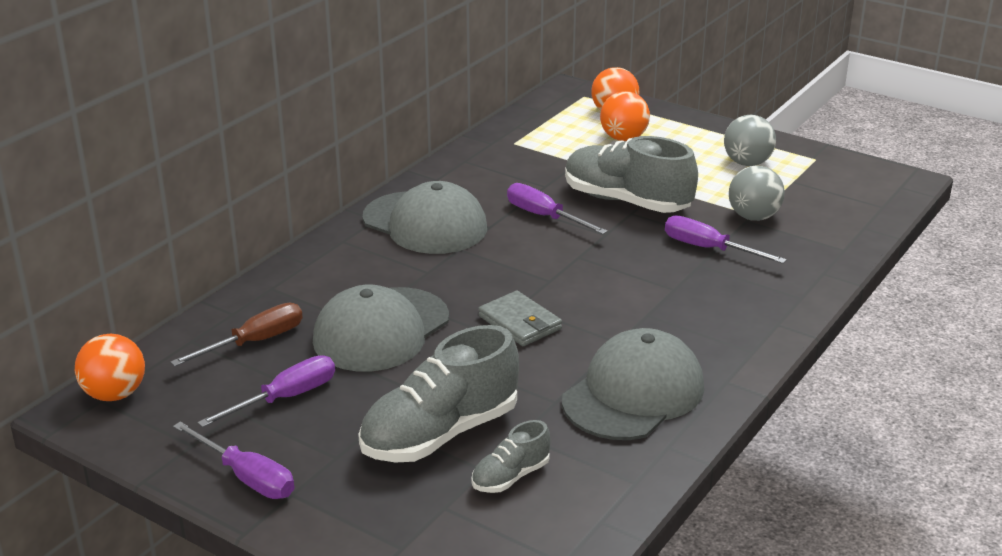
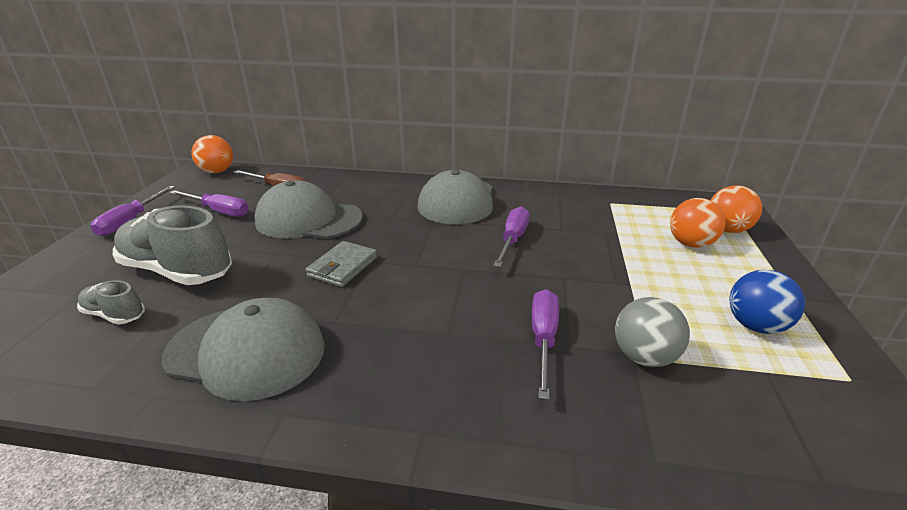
camera: 65 degrees right, 0 degrees up
(626, 201) = (581, 270): grey shoe -> none
(747, 163) = (755, 326): grey ball -> blue ball

